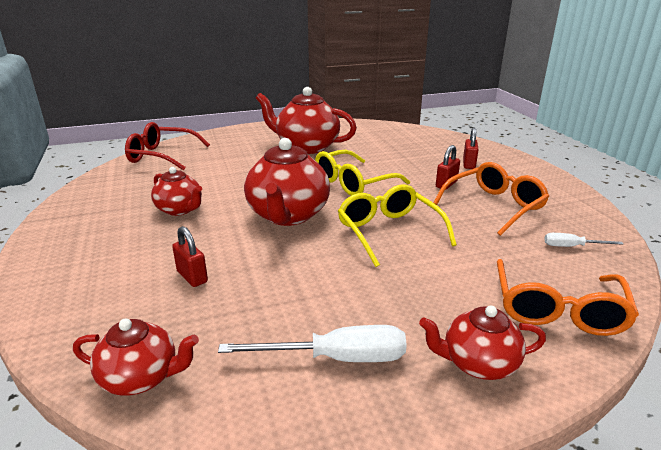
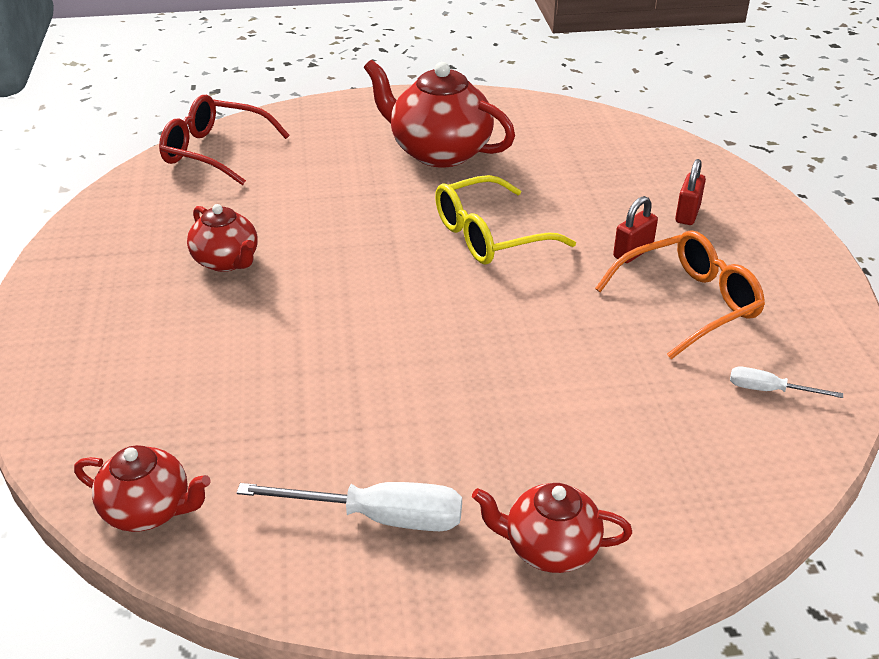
camera: 10 degrees right, 10 degrees up
(192, 277) = (226, 377): red padlock -> none
(288, 215) = (375, 288): red teapot -> none
(389, 232) = (511, 335): yellow glasses -> none
(557, 309) = (692, 487): orange glasses -> none

